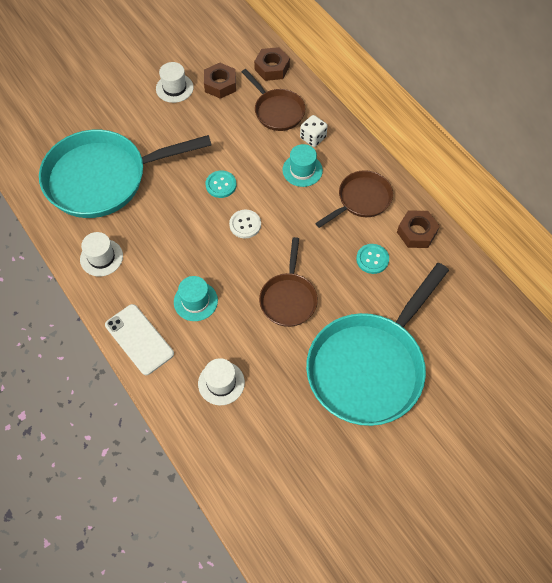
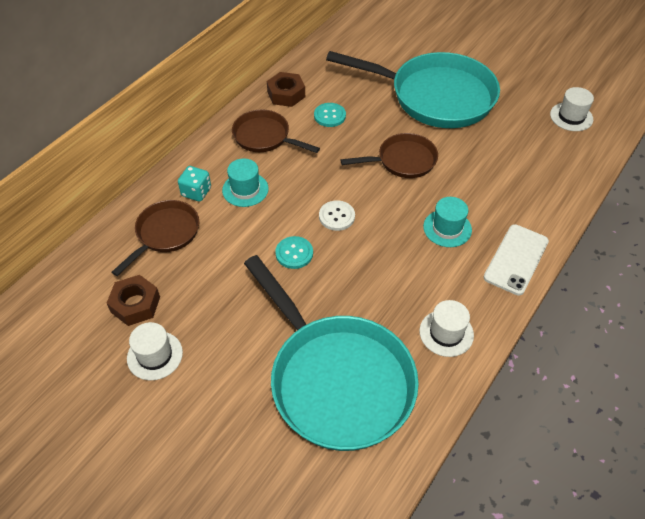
camera: 110 degrees left, 10 degrees down
(221, 383) = (514, 183): white hat -> white hat (571, 117)
(272, 68) = (93, 258): brown nut -> none
(313, 138) = (196, 192): white dice -> turquoise dice

